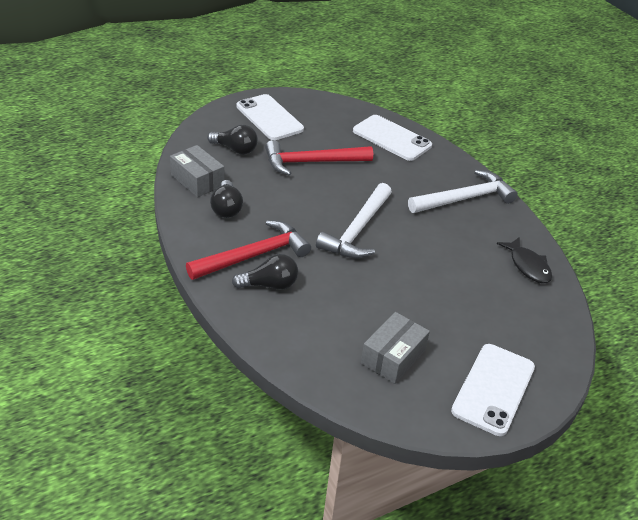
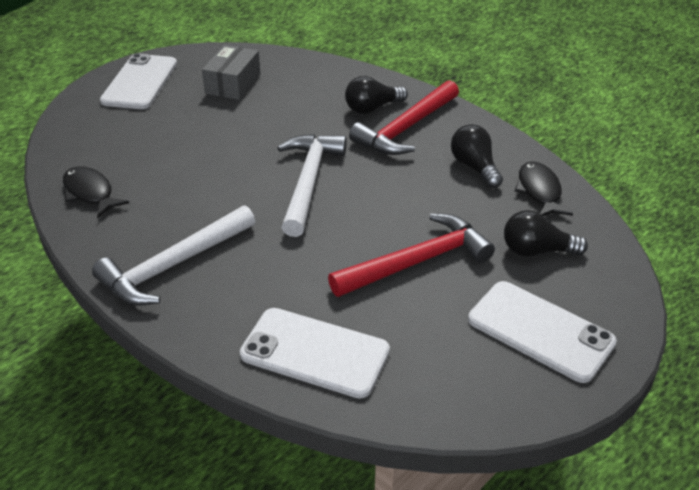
camera: 165 degrees right, 0 degrees up
(197, 180) = (539, 191): grey box -> black fish

